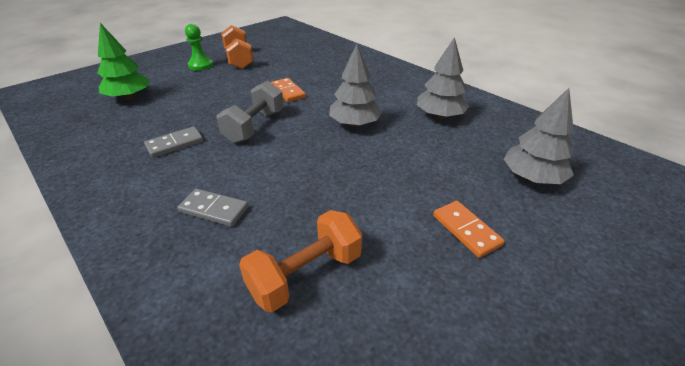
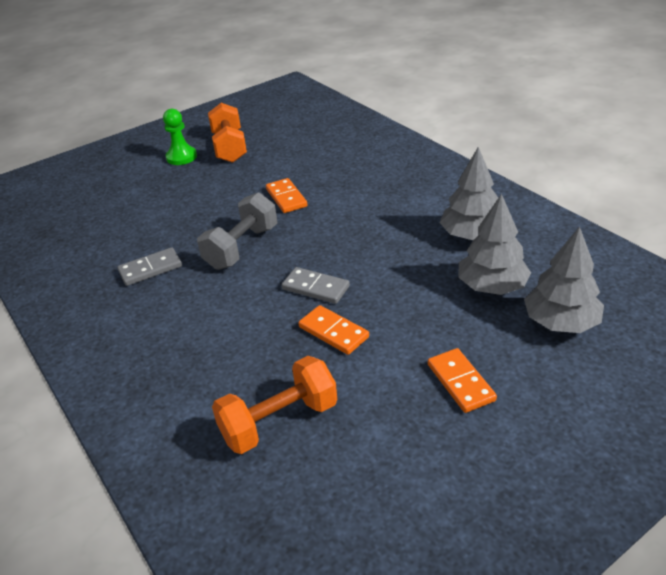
camera: 10 degrees right, 0 degrees up
(129, 97) = (97, 205): green tree -> none
(214, 209) = (191, 349): grey domino -> grey domino (315, 288)
(343, 191) = (333, 332): none -> orange domino
(354, 124) = (361, 245): grey tree -> grey tree (491, 286)

